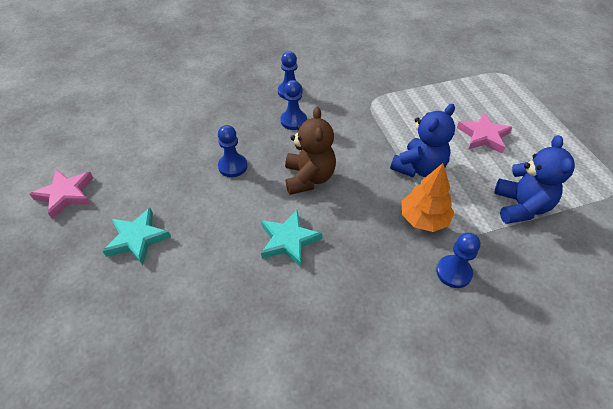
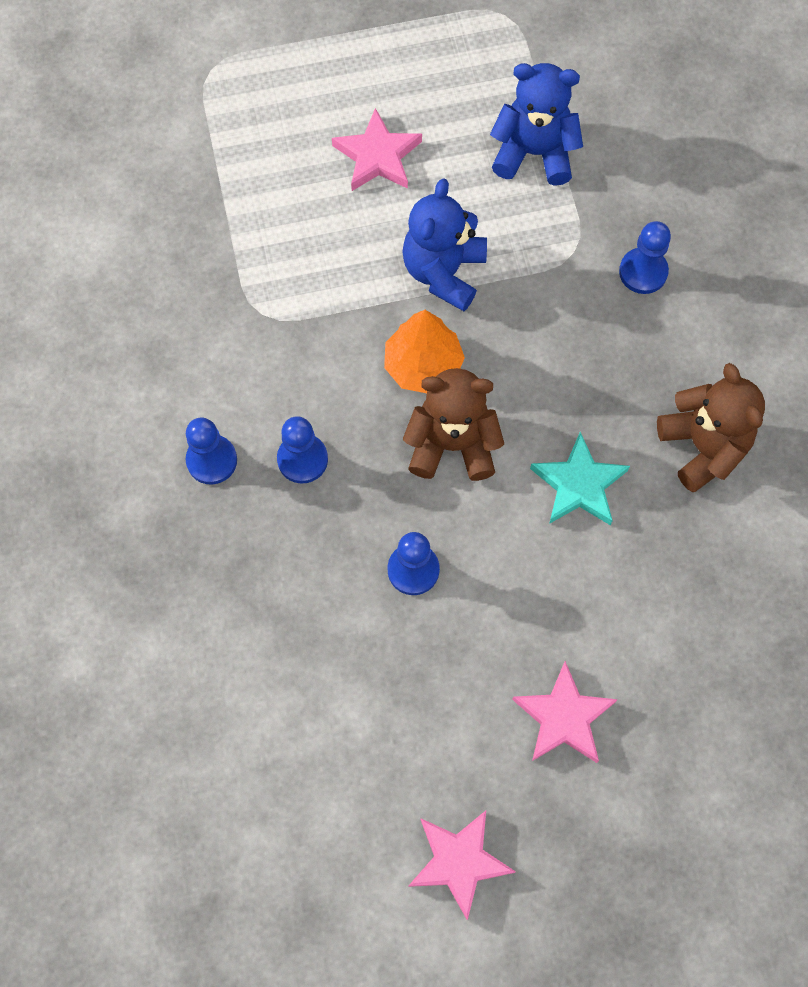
camera: 85 degrees left, 20 degrees up
(137, 238) = (563, 717): turquoise star -> pink star
(324, 315) = (703, 446): none -> brown teddy bear
(419, 168) = (444, 272): blue teddy bear -> blue teddy bear turned 120 degrees counterclockwise
(423, 219) = (549, 288): orange tree -> orange tree (423, 365)

